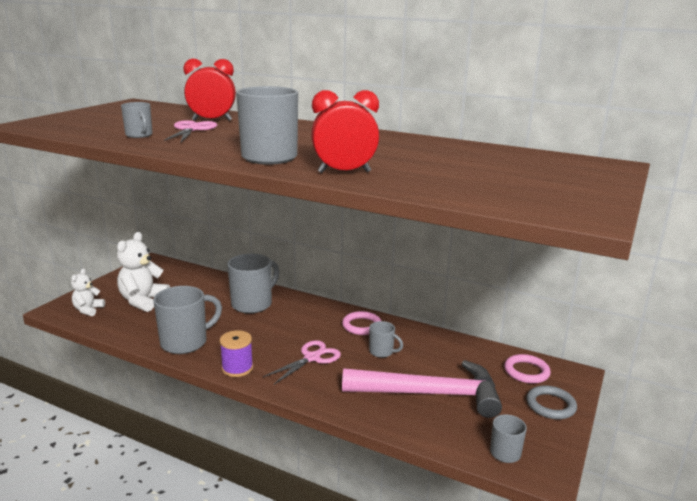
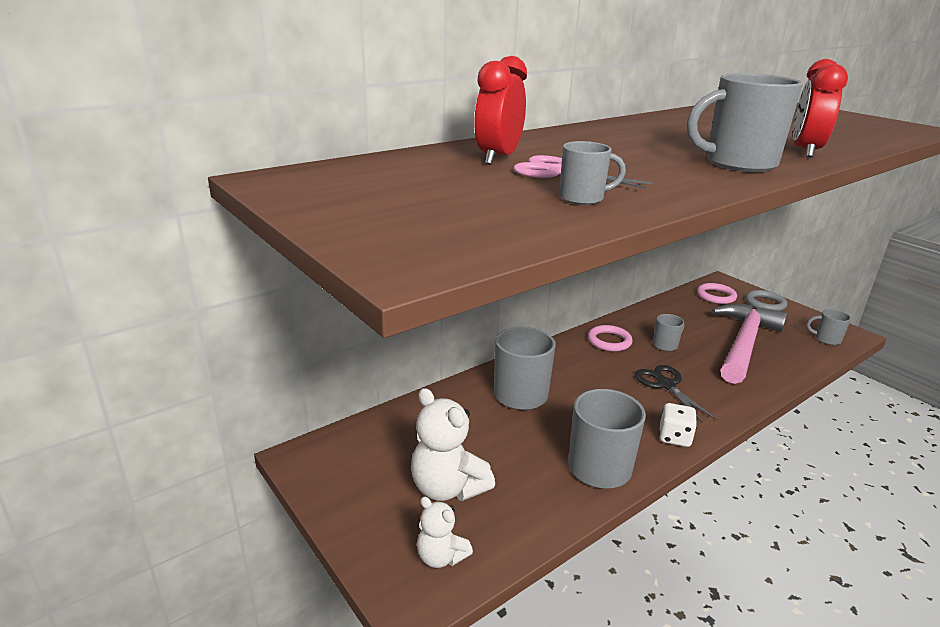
camera: 65 degrees left, 5 degrees up
(237, 368) = (674, 437): purple spool -> white dice
(312, 358) = (666, 385): pink scissors -> black scissors

